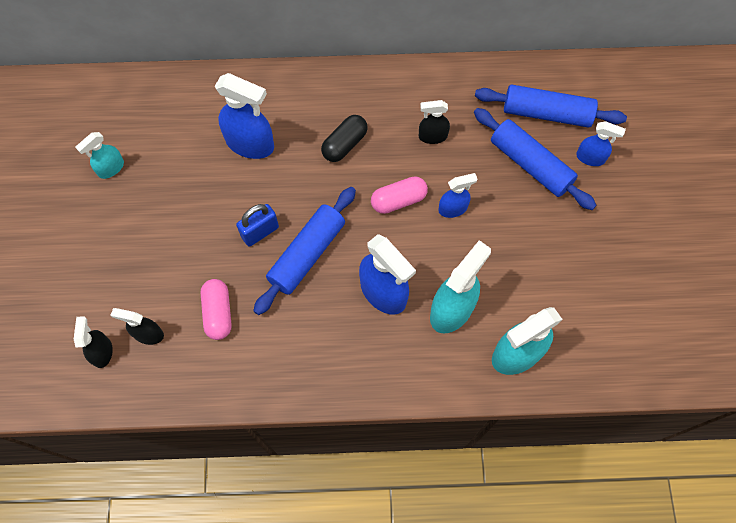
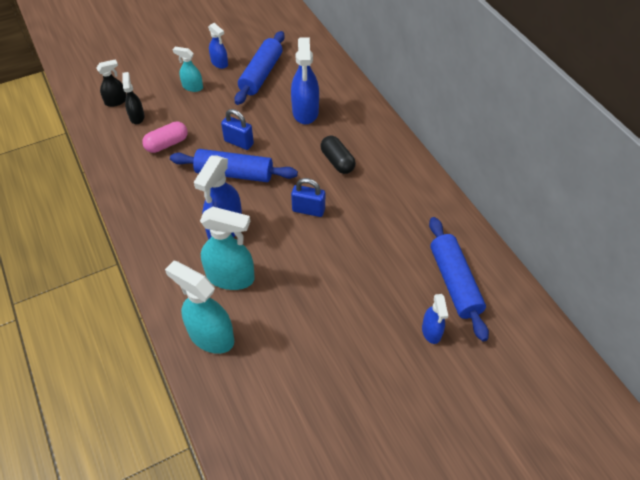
camera: 65 degrees right, 15 degrees down
(111, 168) = (246, 56): turquoise spray bottle -> turquoise spray bottle (192, 87)
(344, 144) = (337, 161): black capsule -> black capsule turned 45 degrees clockwise
(398, 200) = (308, 210): pink capsule -> blue padlock
(432, 136) = (379, 211): black spray bottle -> none
(453, 208) = (321, 247): blue spray bottle -> blue spray bottle (219, 63)
(530, 164) = (395, 287): blue rolling pin -> blue rolling pin (261, 74)

